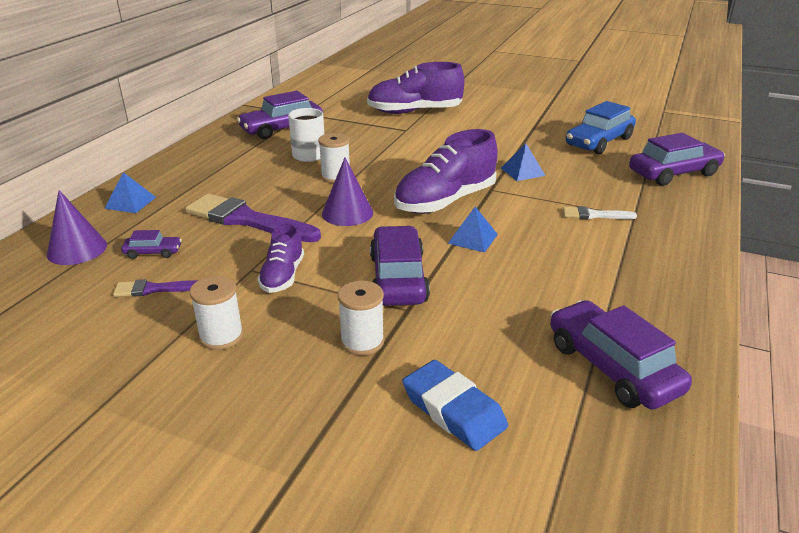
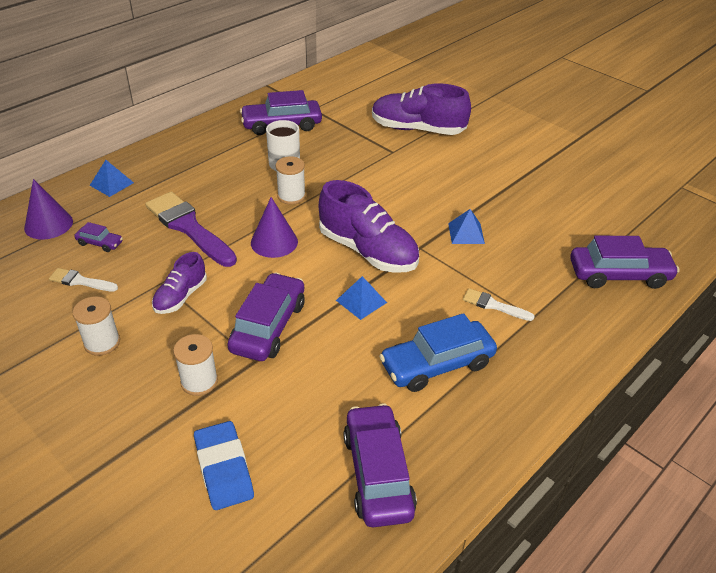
camera: 20 degrees right, 10 degrees up
(153, 289) = (80, 281): purple brush -> white brush
(445, 201) = (367, 251): purple shoe -> purple shoe turned 120 degrees counterclockwise
(599, 142) = (574, 213): blue car -> blue car (437, 364)

